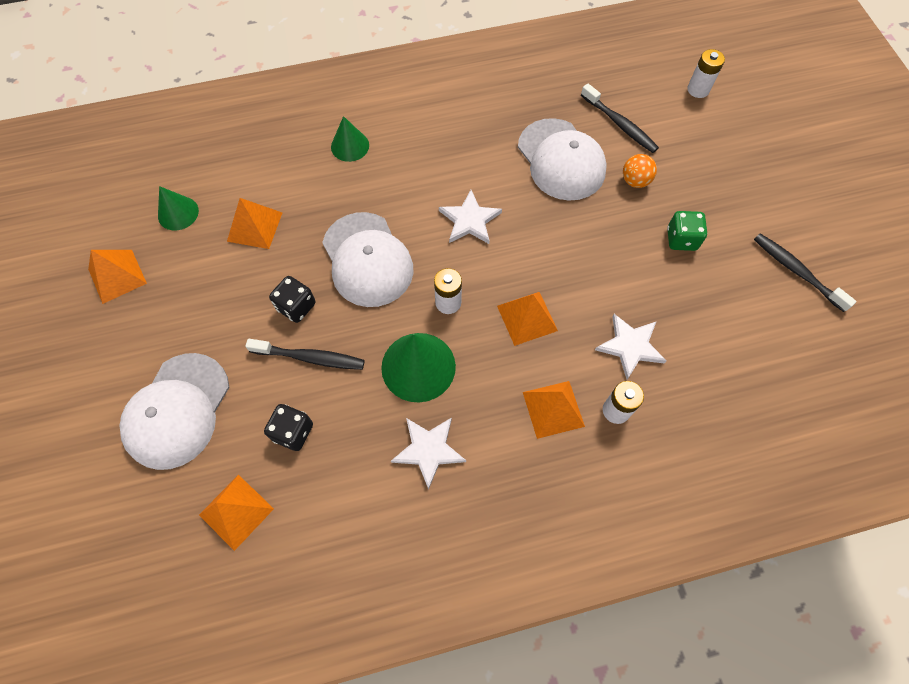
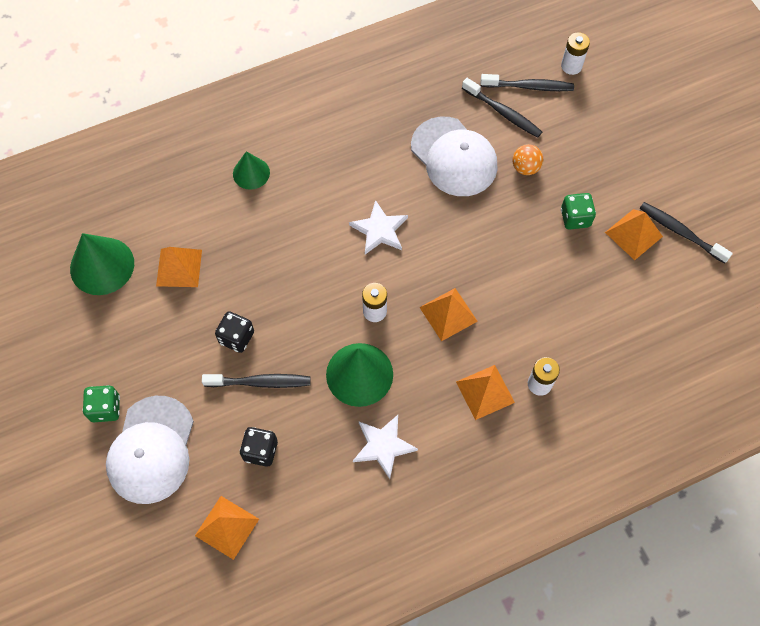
camera: 10 degrees left, 0 degrees up
(117, 276) = (61, 336): orange pyramid -> orange pyramid (633, 234)
(141, 358) = (105, 408): none -> green dice
(178, 213) = (102, 266): green cone -> green cone, size x1.65
(367, 259) = (292, 283): white cap -> none
(630, 346) = (543, 325): white star -> none
(651, 103) = (529, 87): none -> black toothbrush

